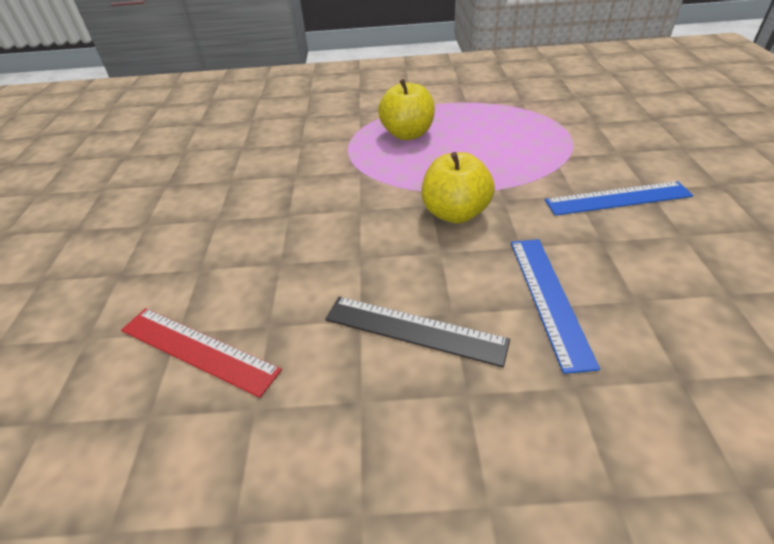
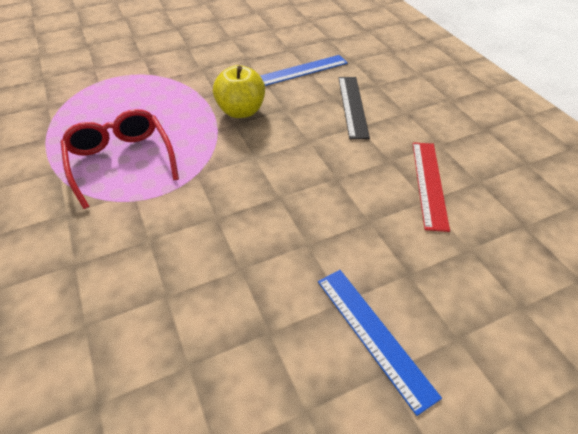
camera: 115 degrees left, 5 degrees up
(407, 134) = (121, 161): yellow apple -> red glasses
(617, 198) = (201, 55): blue ruler -> blue ruler (373, 335)

